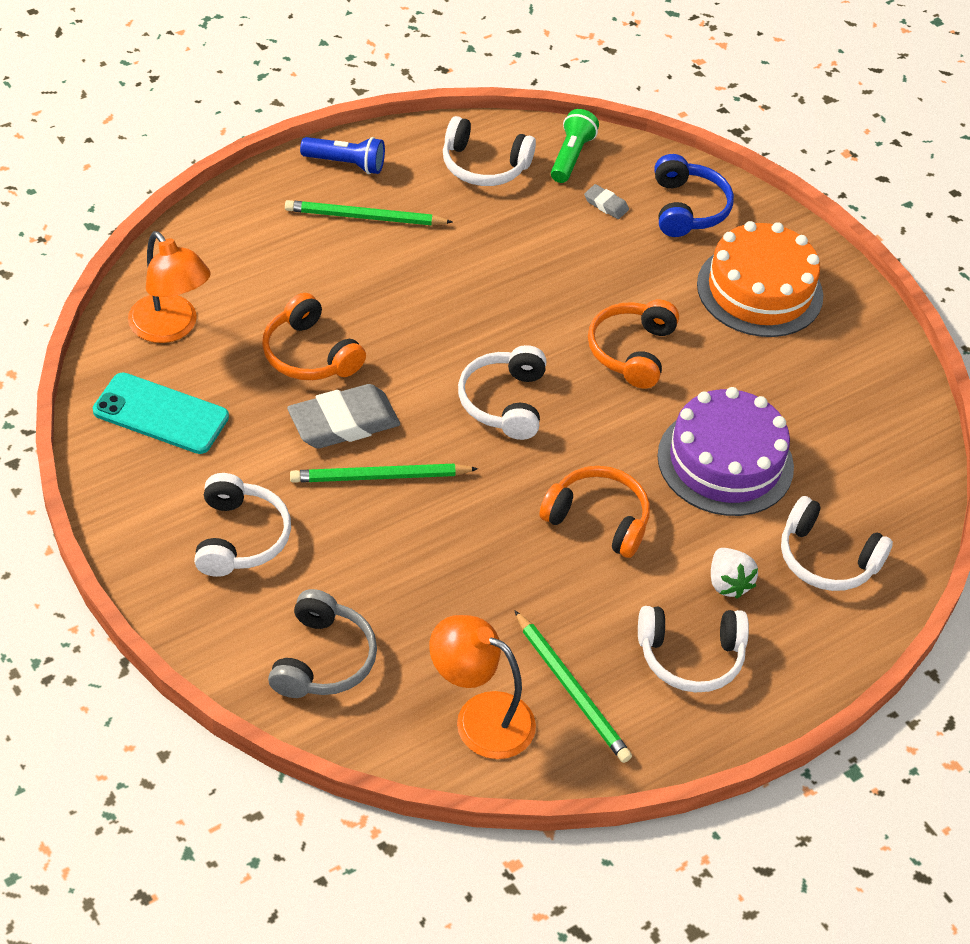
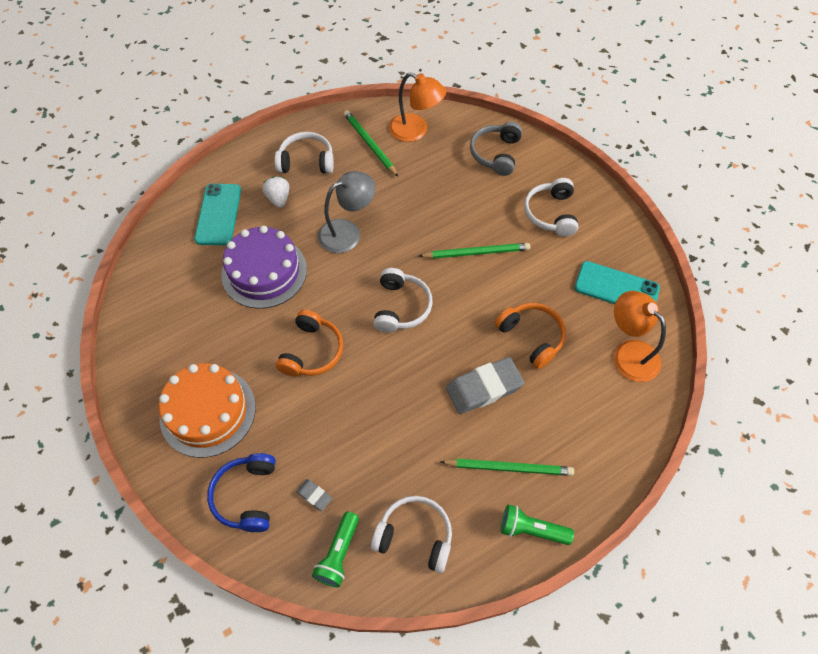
camera: 175 degrees left, 10 degrees up
(343, 422) = (502, 287): grey eraser -> grey eraser (484, 388)
(346, 164) = (531, 529): blue flashlight -> green flashlight
(598, 519) = (347, 232): orange headphones -> grey lamp
(826, 559) = (218, 214): white headphones -> turquoise phone

